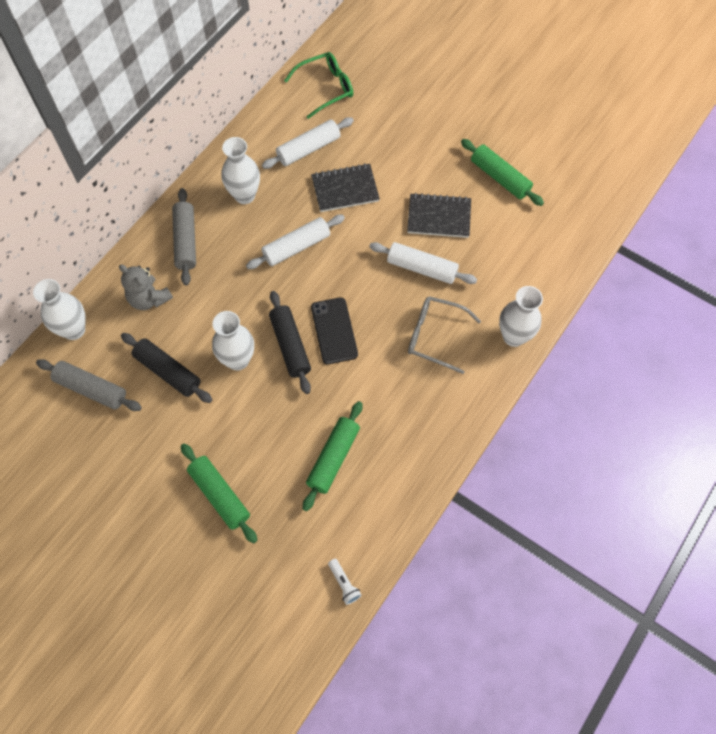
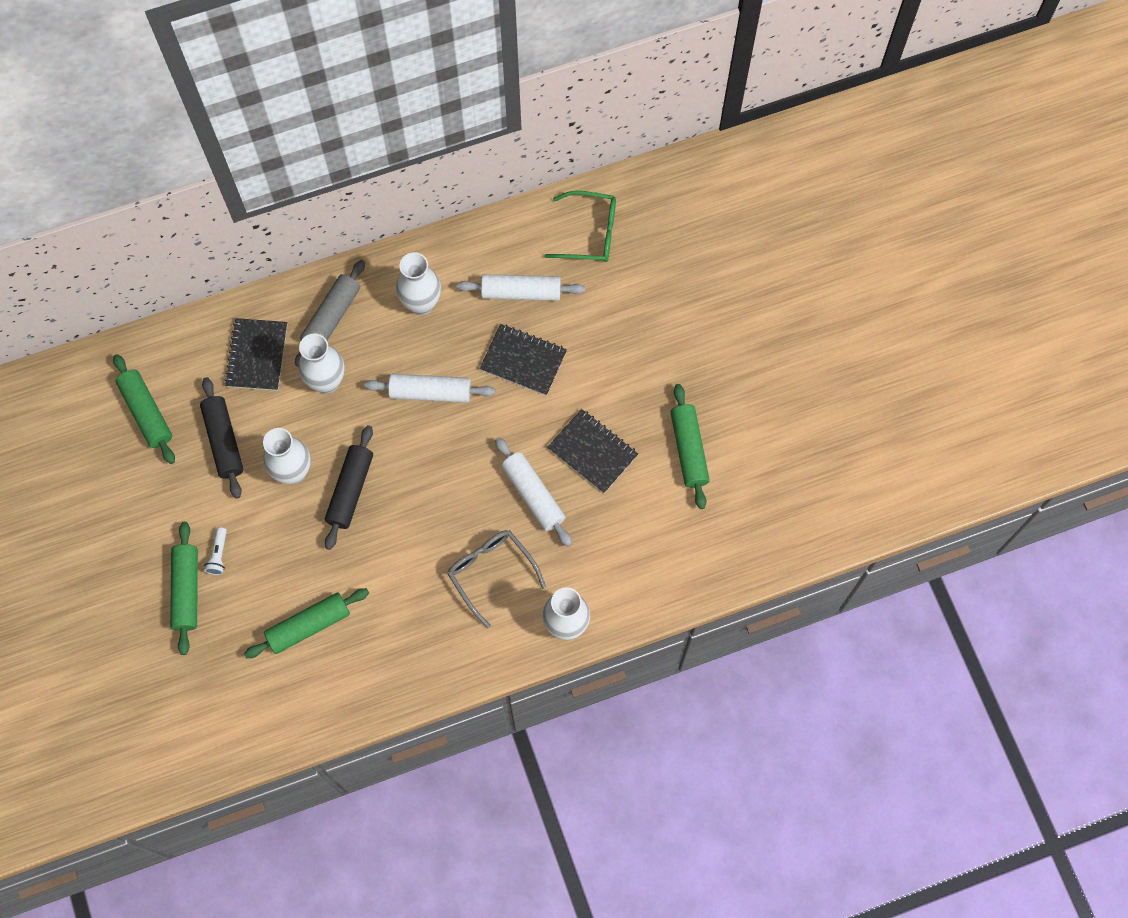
camera: 35 degrees right, 5 degrees up
(74, 330) = (170, 343): white vase -> white vase (327, 382)
(91, 389) = (146, 412): grey rolling pin -> green rolling pin
(149, 299) = (257, 355): grey teddy bear -> black notebook
(334, 331) = (401, 503): black phone -> none
(344, 584) = (233, 745): white flashlight -> white flashlight (218, 555)

